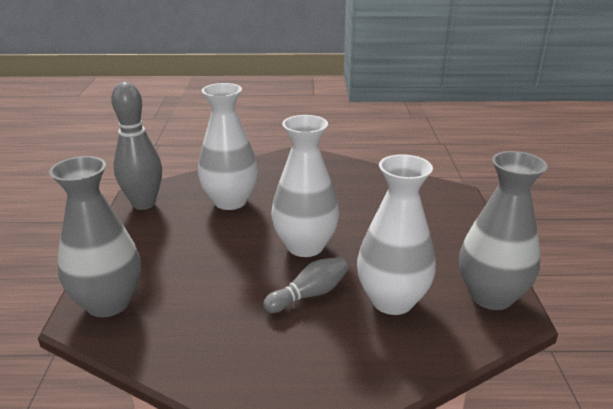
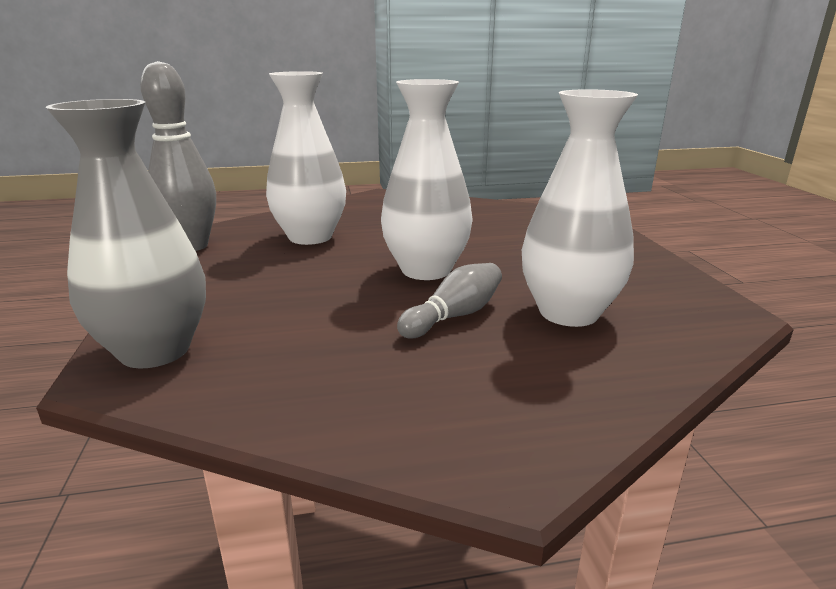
camera: 10 degrees left, 5 degrees down
(491, 296) = (689, 298): grey vase -> none

